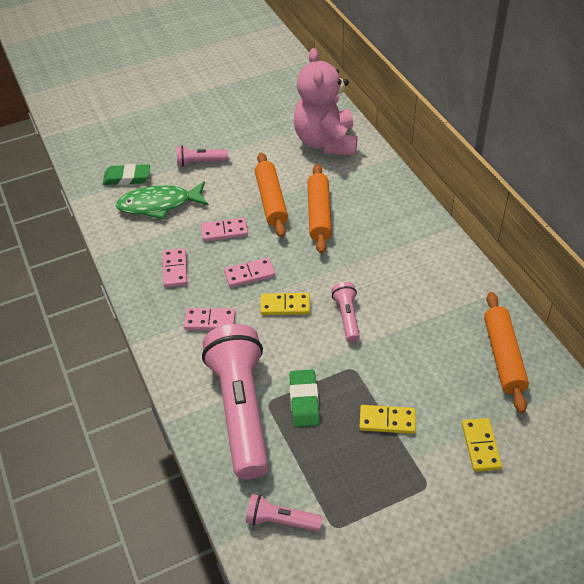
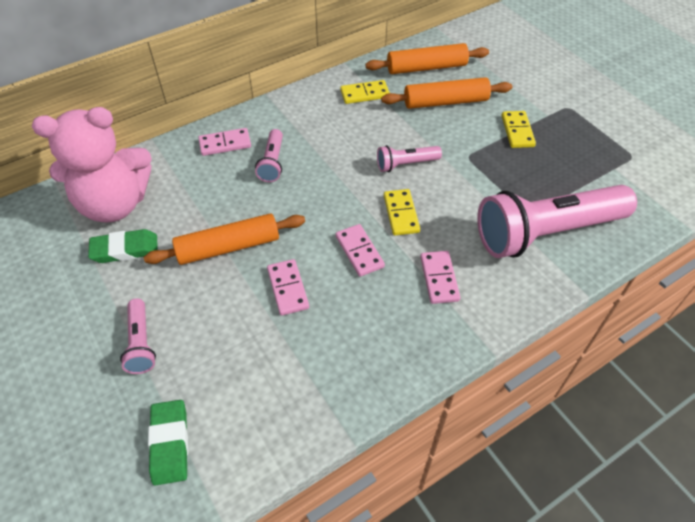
camera: 100 degrees left, 5 degrees up
(159, 205) = (236, 379): green fish -> none
(175, 269) = (363, 331): pink domino -> pink domino (225, 144)
(281, 521) = (645, 189): pink flashlight -> pink flashlight (272, 163)
(304, 401) = (517, 186): green eraser -> green eraser (125, 249)
(319, 214) = (253, 199): orange rolling pin -> orange rolling pin (445, 102)
(480, 446) = (519, 80): yellow domino -> yellow domino (365, 94)

